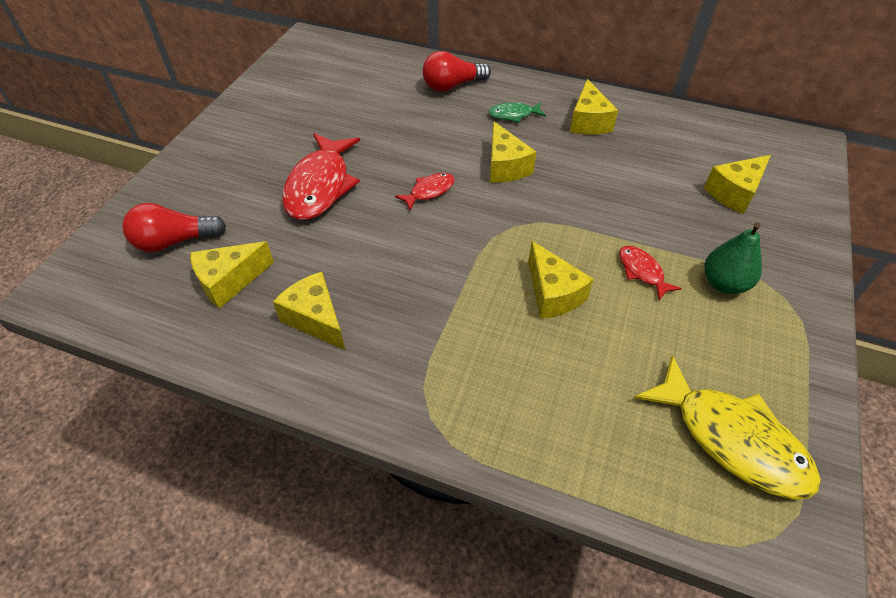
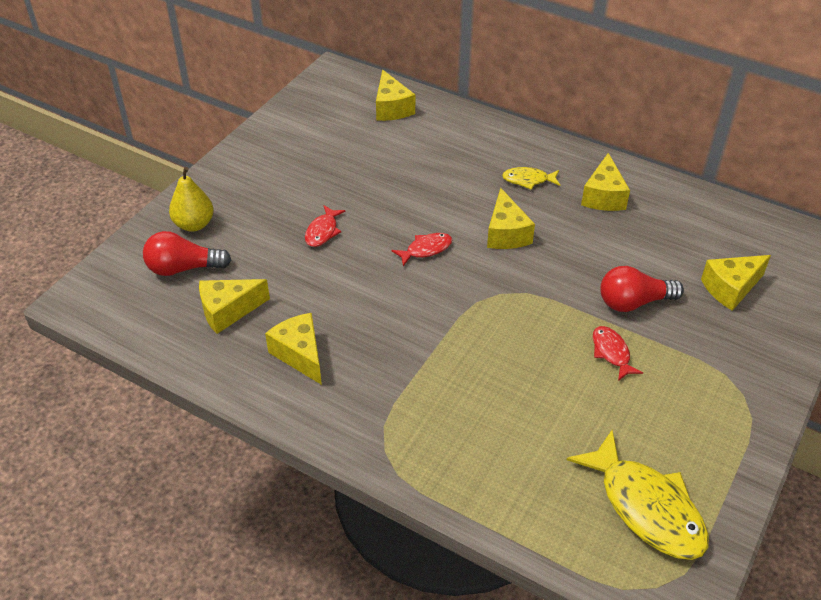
camera: 10 degrees right, 5 degrees down
(182, 194) = (194, 224): none -> yellow pear
(320, 186) = (323, 231): red fish -> red fish, size x0.49
(452, 86) = (473, 141): red light bulb -> red light bulb (633, 302)
(513, 115) = (528, 180): green fish -> yellow fish
(552, 293) = (520, 361): yellow cheese -> yellow cheese (391, 108)
(724, 283) = (688, 374): green pear -> none

